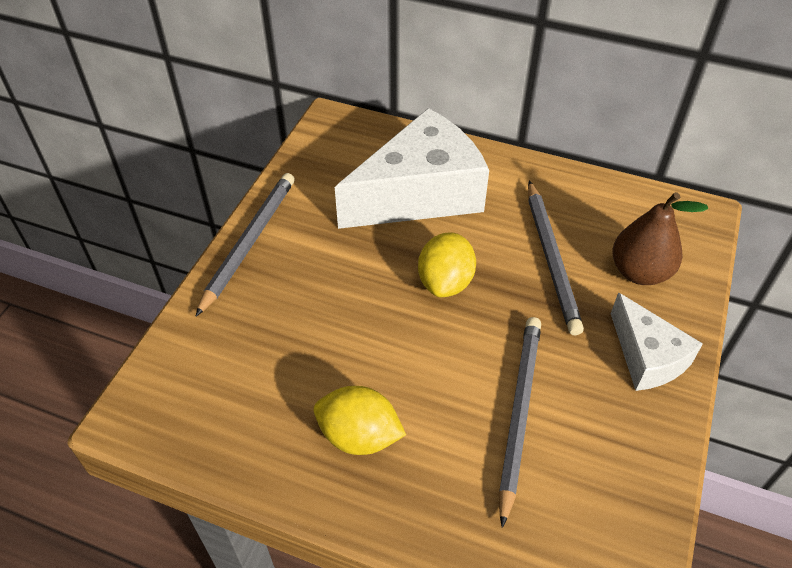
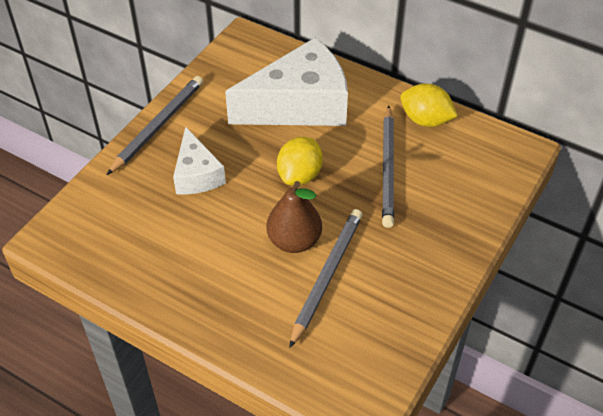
camera: 10 degrees right, 0 degrees up
(359, 436) = (206, 274): yellow lemon -> yellow lemon (425, 120)
(639, 272) = (455, 188): brown pear -> brown pear (294, 241)
(647, 357) = (437, 251): white cheese -> white cheese (196, 174)

